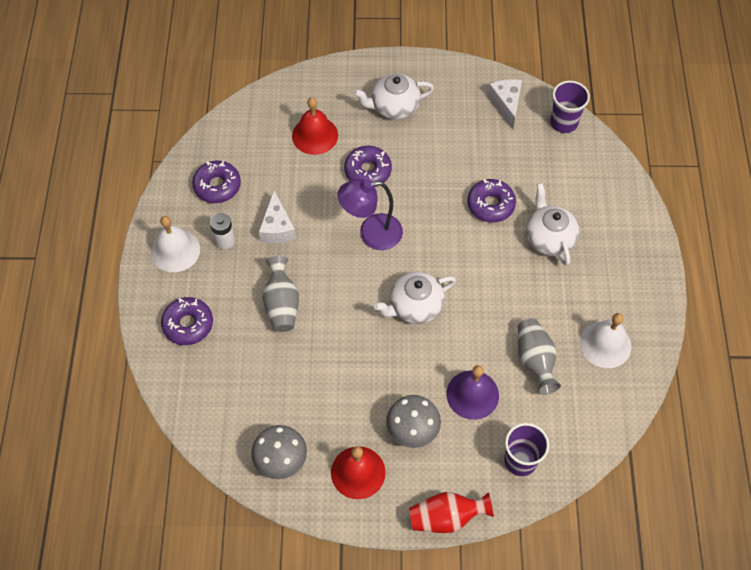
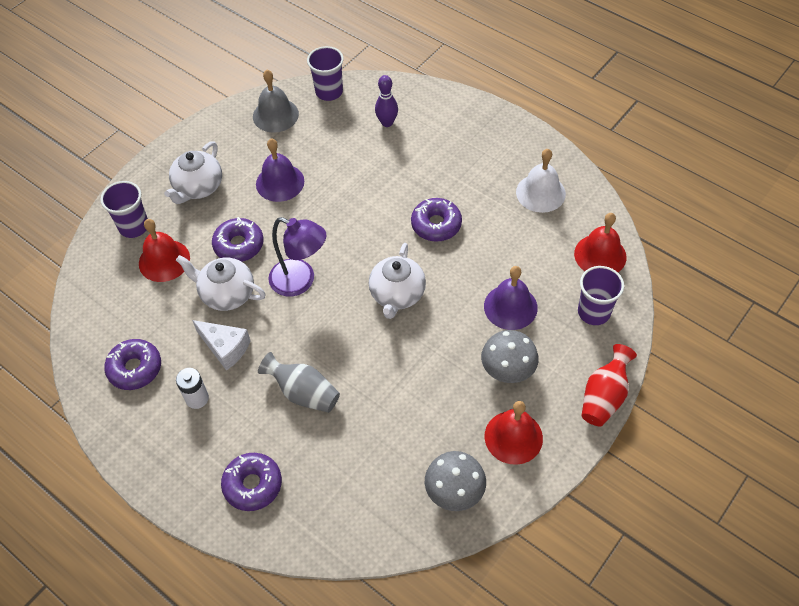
camera: 50 degrees left, 5 degrees down
(175, 250) = (166, 447): white bell -> none
(326, 95) = (134, 227): none -> purple cup
(371, 234) = (300, 281): purple lamp -> purple lamp turned 90 degrees counterclockwise
(446, 155) = (280, 182): none -> purple bell
(490, 205) = (354, 184): purple donut -> purple donut (436, 224)
(506, 104) = (275, 115): white cheese -> grey bell
(535, 360) = (516, 245): grey vase -> none
(549, 238) = (419, 167): white teapot -> white teapot (227, 294)
(571, 184) = (387, 123): none -> purple bowling pin
(582, 430) = (600, 255): none -> red bell

